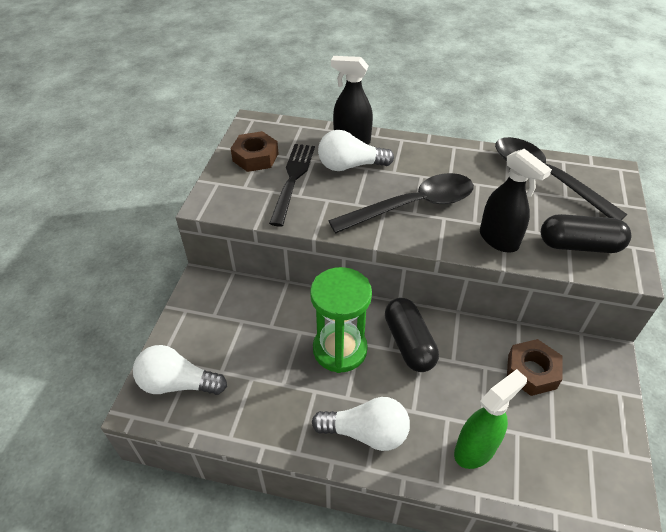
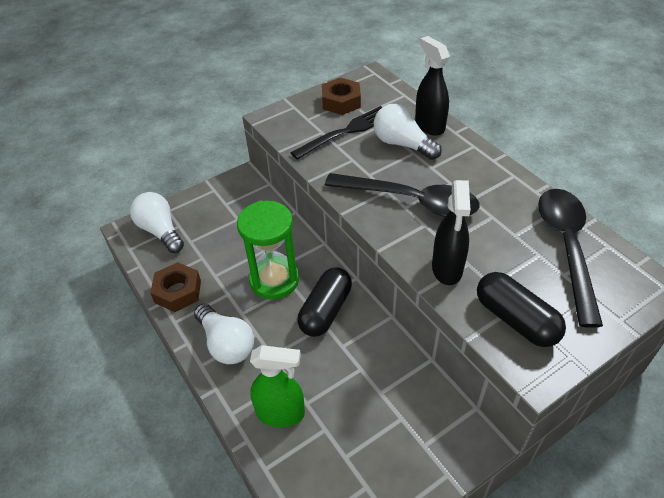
camera: 45 degrees right, 0 degrees up
(531, 371) = (393, 400): brown nut -> brown nut (178, 291)

